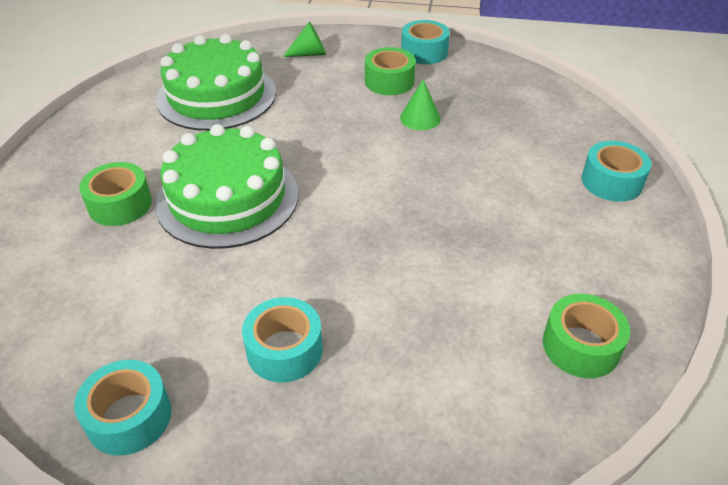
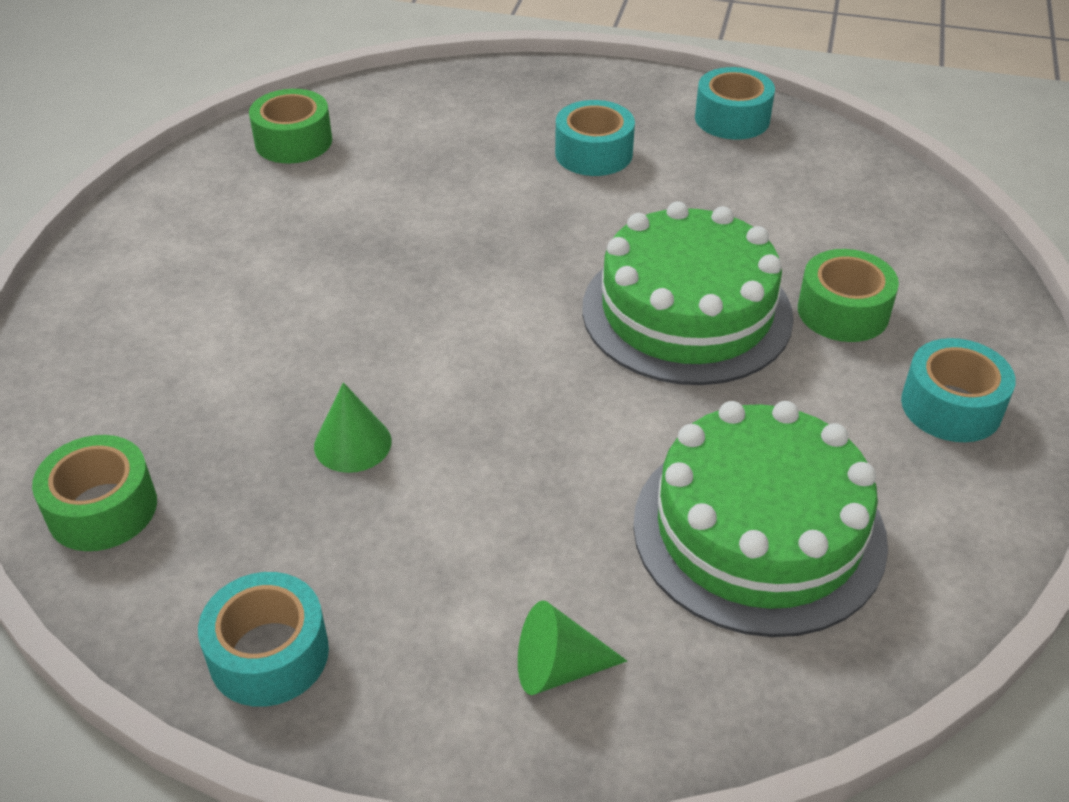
camera: 175 degrees left, 0 degrees up
(389, 81) = (384, 550): green tape -> green tape (102, 509)
(611, 182) = (109, 304): turquoise tape -> turquoise tape (951, 406)

